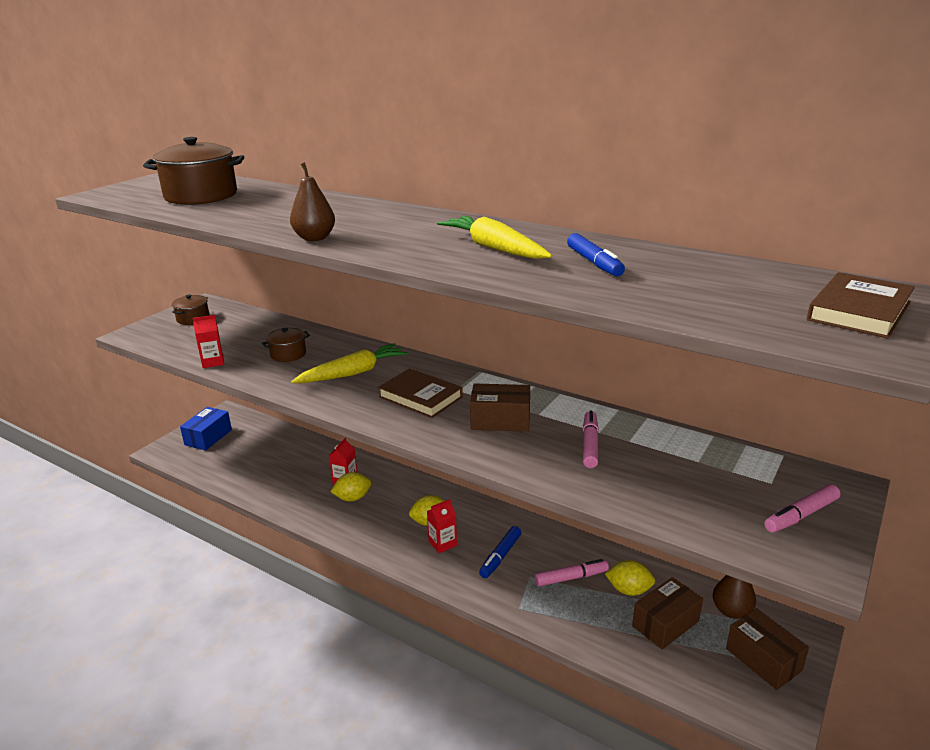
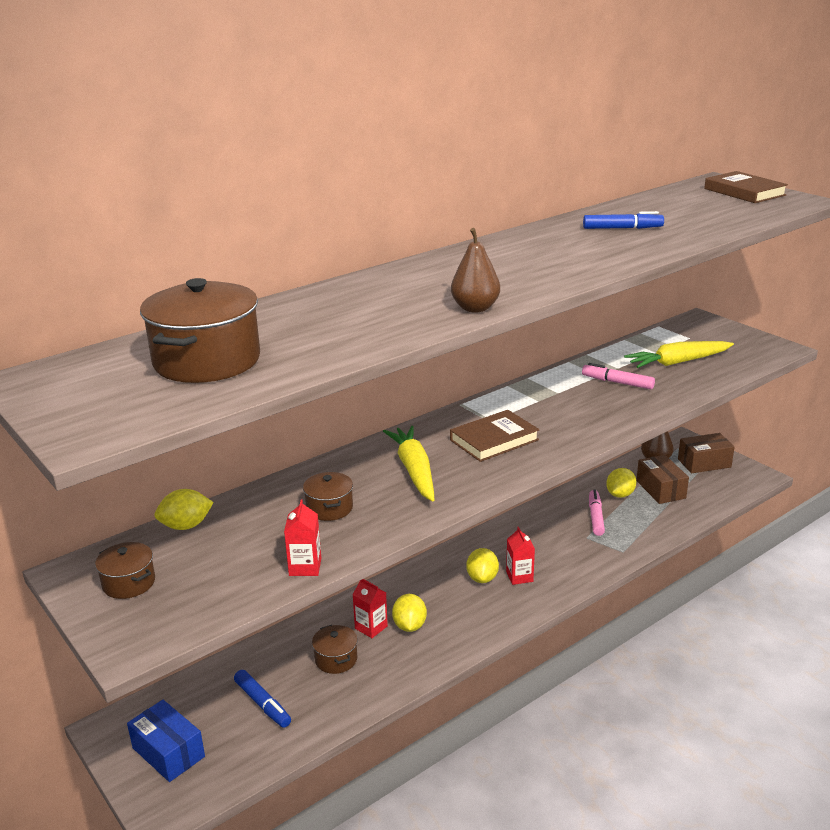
camera: 70 degrees left, 0 degrees up
(256, 318) = (186, 526): none -> yellow lemon
(305, 474) = (336, 659): none -> brown pot
(494, 248) = (564, 250): yellow carrot -> yellow carrot (678, 362)
(500, 420) = (560, 410): brown box -> none
(500, 556) = (553, 547): blue marker -> blue marker (262, 704)
(800, 515) = (728, 339): pink marker -> none

